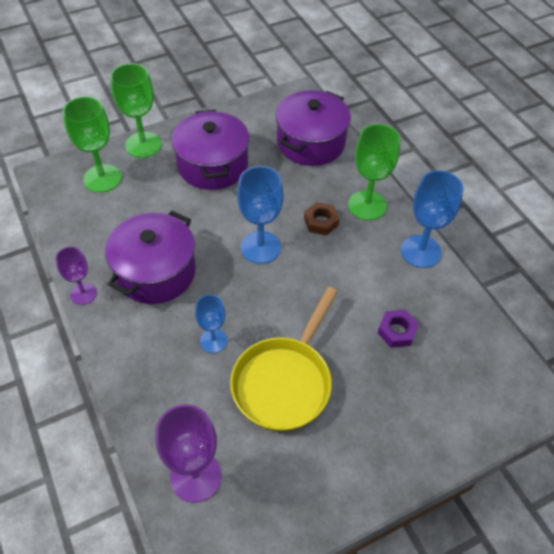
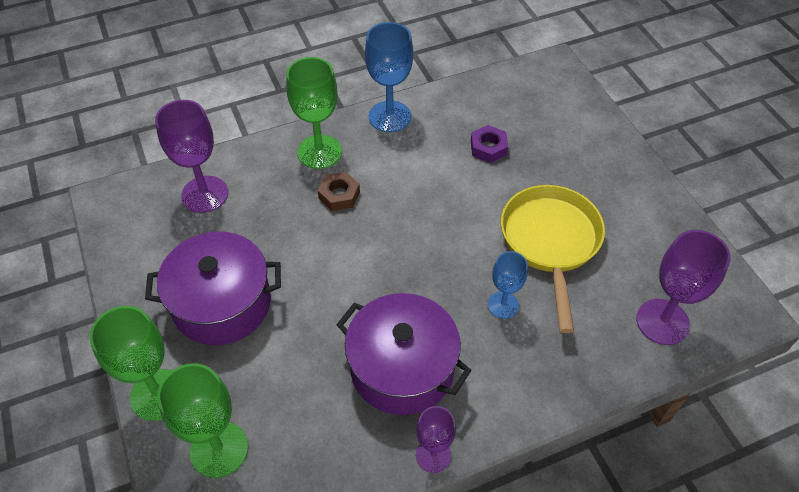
camera: 85 degrees left, 0 degrees up
(260, 247) = (371, 255): blue goblet -> none
(284, 382) = (550, 242): yellow pan -> yellow pan turned 120 degrees counterclockwise
(311, 143) = (205, 194): purple pot -> purple goblet

